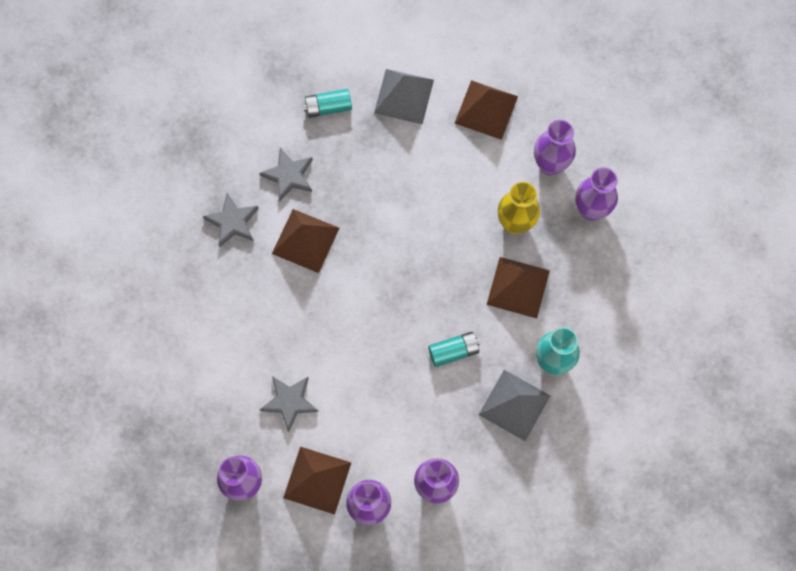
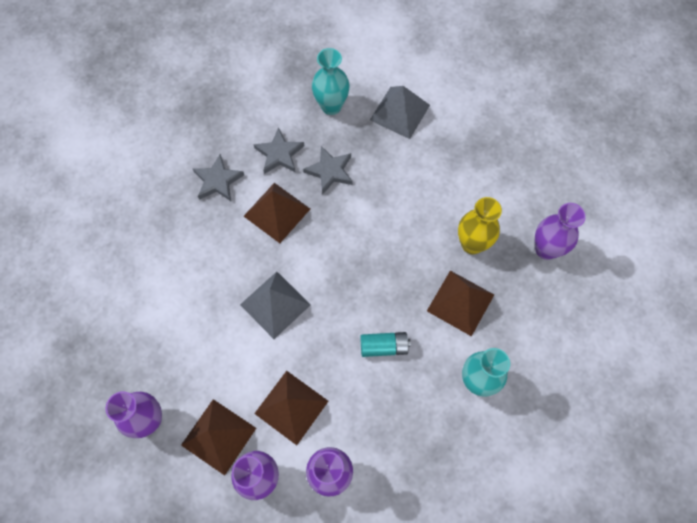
camera: 15 degrees right, 5 degrees down
(289, 402) = (216, 354): grey star -> grey star (330, 171)
(328, 107) = (331, 106): turquoise battery -> turquoise vase
(486, 109) = (470, 140): brown pyramid -> brown pyramid (291, 407)
(514, 405) = (429, 414): grey pyramid -> grey pyramid (275, 304)
(550, 164) = (517, 200): purple vase -> none

